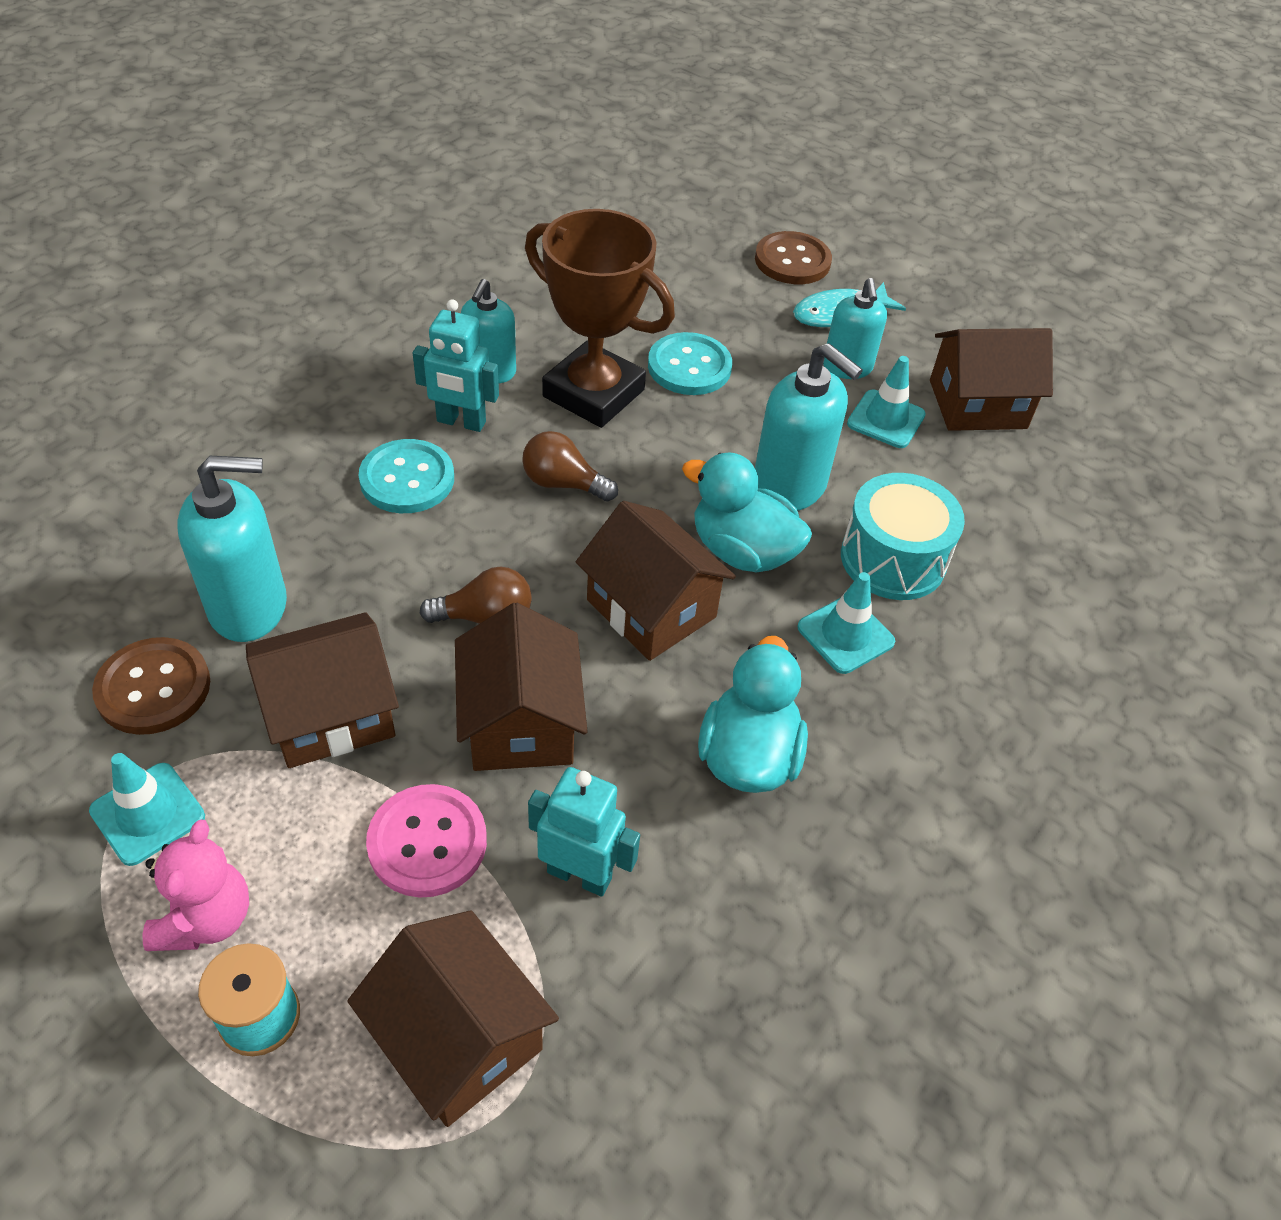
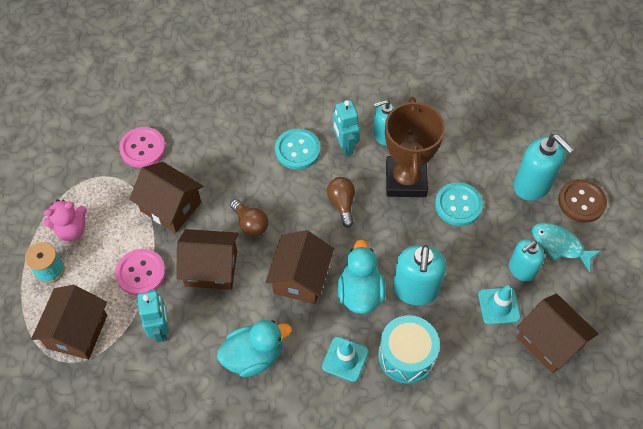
camera: 60 degrees right, 10 degrees up
(148, 814) = (96, 185): turquoise traffic cone -> none
(153, 688) = (142, 148): brown button -> pink button
(249, 607) = (196, 148): turquoise soap dispenser -> turquoise soap dispenser (532, 185)
(520, 723) = (211, 268): brown house -> brown house turned 45 degrees clockwise

